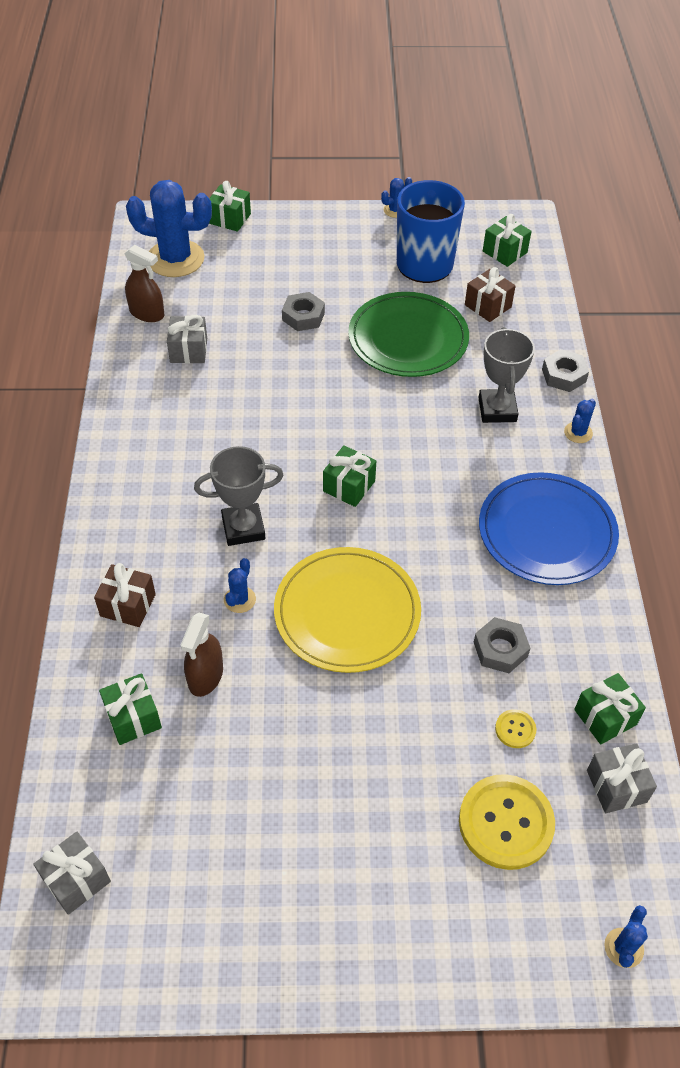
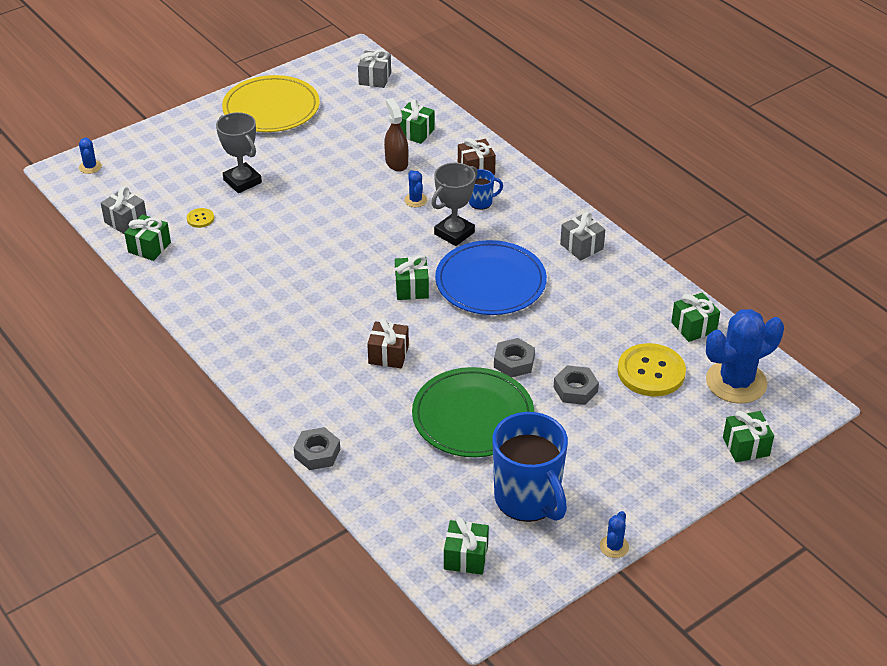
camera: 145 degrees right, 10 degrees down
(147, 313) = (693, 327): brown spray bottle -> green gift
(173, 552) = (481, 202): none -> blue mug
(188, 350) = (626, 317): grey gift -> grey gift (581, 246)
(347, 612) = (345, 224): yellow plate -> yellow plate (271, 108)
(488, 306) = (433, 485): brown gift -> brown gift (388, 355)
(497, 409) = (350, 395): grey trophy -> grey trophy (242, 181)
(500, 649) = (236, 249): grey nut -> grey nut (514, 362)
(506, 823) = (180, 182): yellow button -> yellow button (651, 372)
(547, 532) = (250, 327): blue plate -> blue plate (490, 282)
(578, 433) = (273, 409): blue cactus -> none

